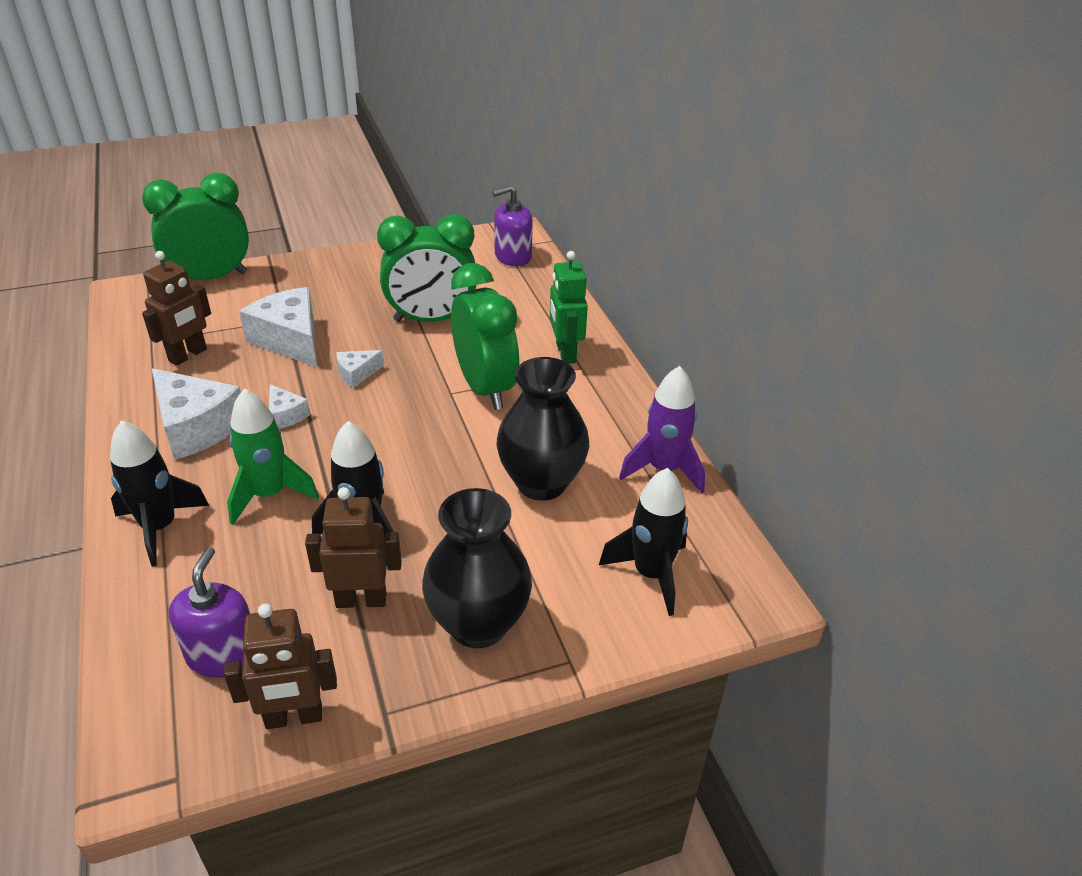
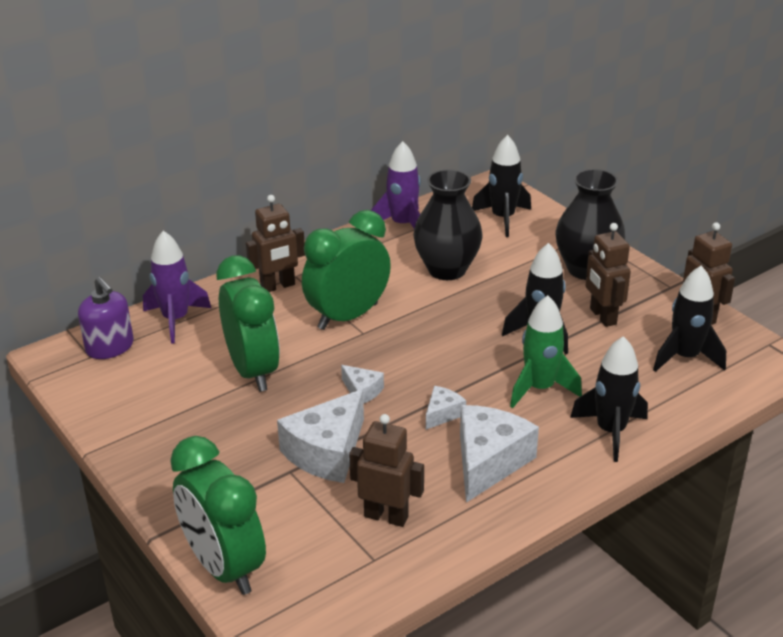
camera: 105 degrees left, 5 degrees down
(223, 654) = (685, 357): purple soap dispenser -> black rocket
(536, 290) = (176, 320): none -> purple rocket
(565, 353) = (278, 286): green robot -> brown robot

